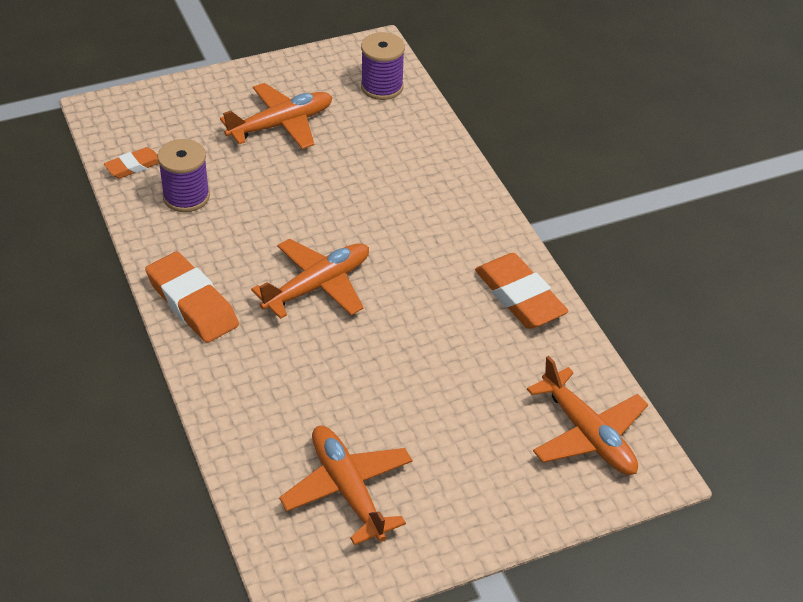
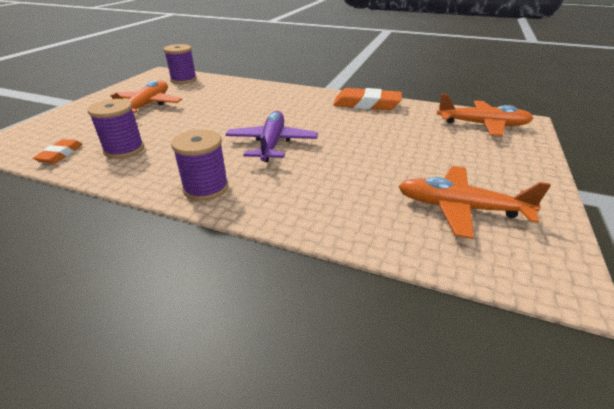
camera: 45 degrees left, 10 degrees down
(192, 303) = (206, 188): orange eraser -> purple spool
(317, 286) = (272, 143): orange plane -> purple plane

